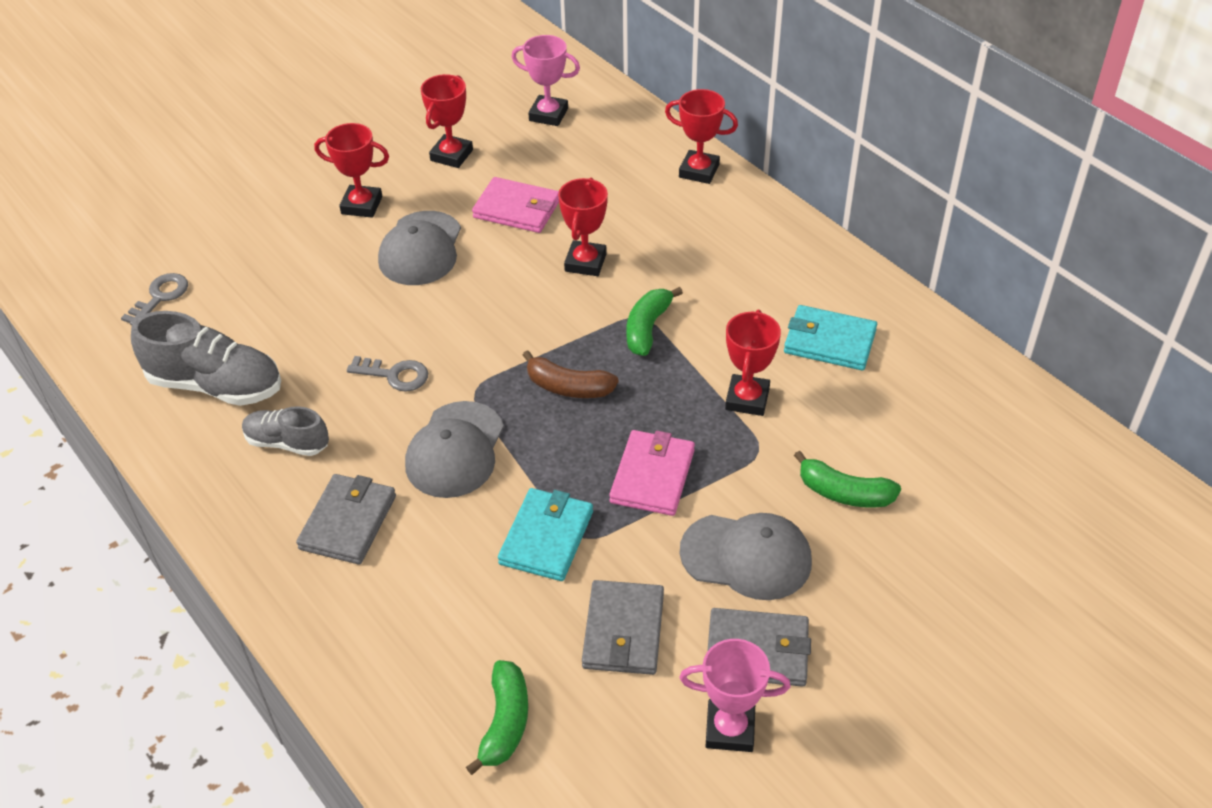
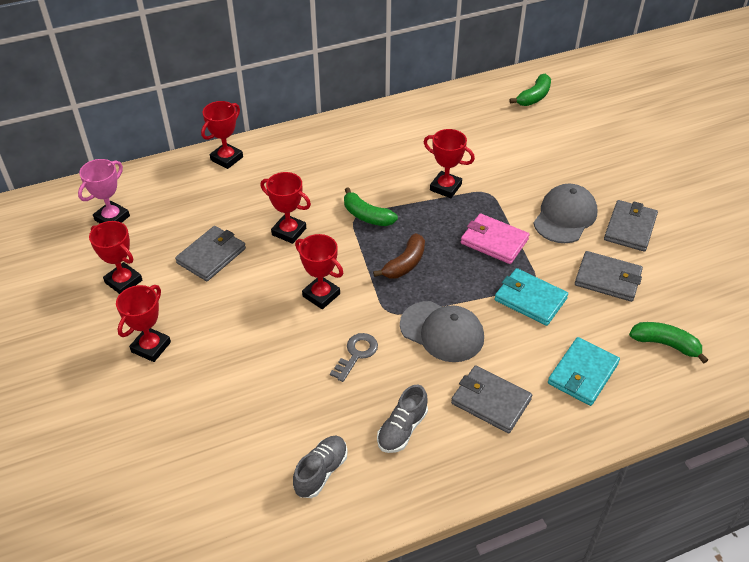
camera: 75 degrees left, 0 degrees up
(160, 297) = (191, 506): grey key -> none
(216, 385) = (321, 472): grey shoe -> grey shoe, size x0.60
(421, 249) = (225, 318): grey cap -> none
(483, 320) = (321, 295): none -> red trophy
(517, 209) = (211, 255): pink wallet -> grey wallet
(730, 729) = (679, 250): pink trophy -> none
(829, 341) = (412, 144): turquoise wallet -> turquoise wallet (583, 374)
(844, 493) = (529, 168): green banana -> green banana (534, 97)

